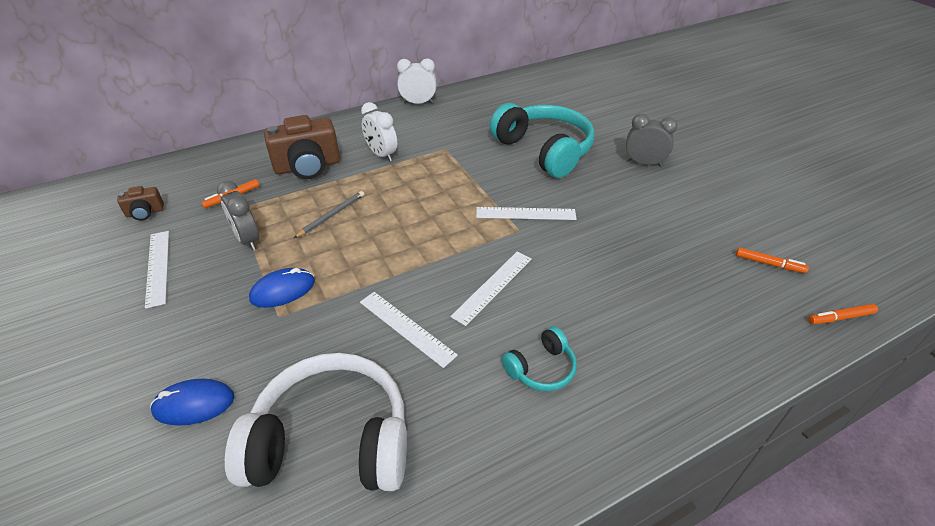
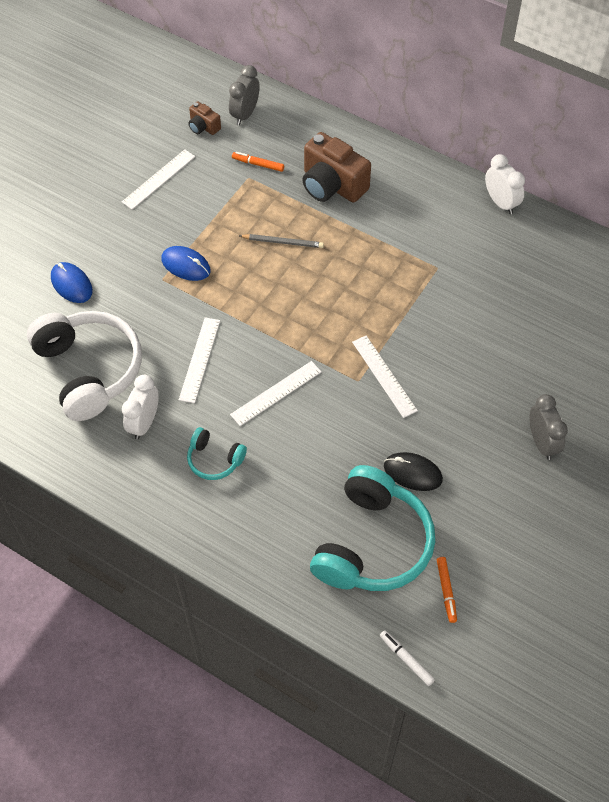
camera: 60 degrees right, 15 degrees up
(247, 239) = (219, 209): grey clock -> grey clock (245, 114)
(381, 155) = (389, 225): white clock -> white clock (144, 423)
(493, 287) = (276, 393): white ruler -> white ruler turned 45 degrees counterclockwise
(544, 150) = (498, 348): turquoise headphones -> turquoise headphones (372, 544)
(636, 236) = (412, 473): none -> black mouse
(840, 317) = (406, 659): orange marker -> white marker

